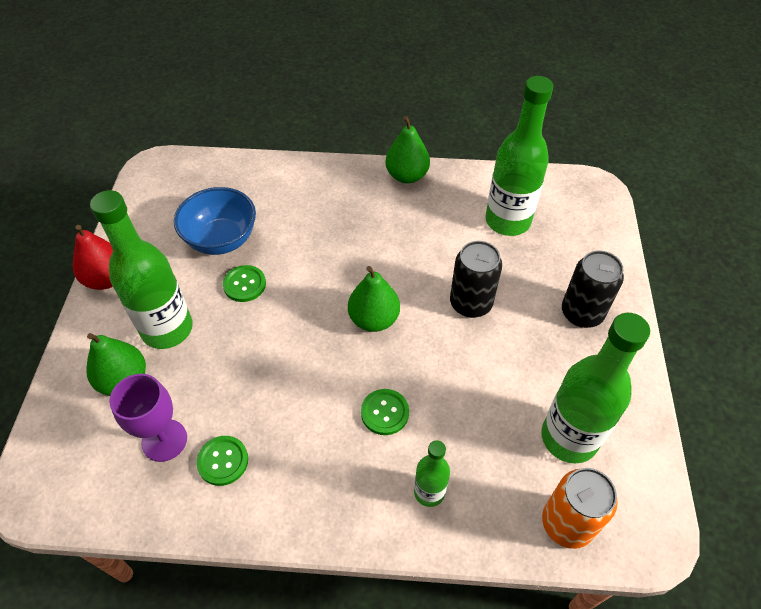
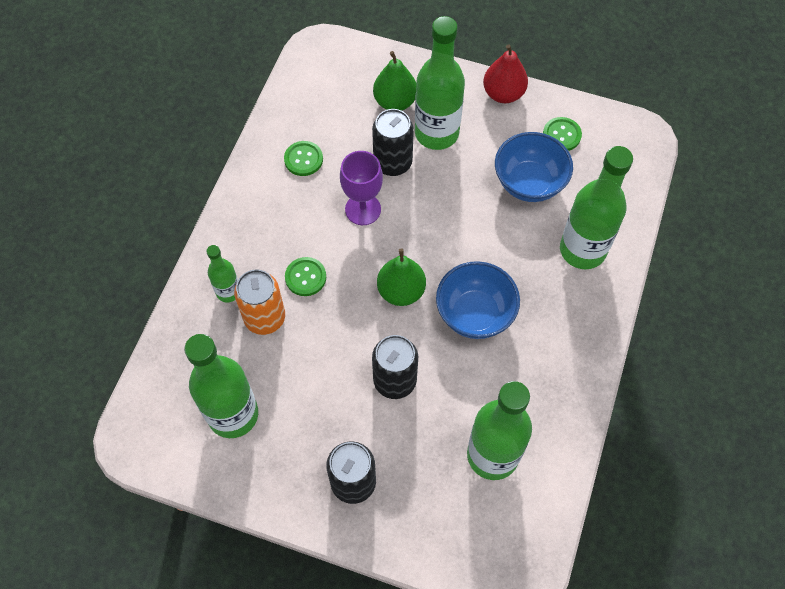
camera: 105 degrees right, 10 degrees up
(164, 440) = (333, 124): purple goblet -> purple goblet (363, 209)
(214, 363) = (392, 163): none -> black can
(244, 284) = (469, 194): green button -> green button (561, 135)
(289, 191) = (582, 250): none -> green bottle
(379, 256) = (475, 314): none -> blue bowl
(407, 176) = (584, 370): green pear -> none
(567, 523) = (166, 383): orange can -> orange can (265, 318)

